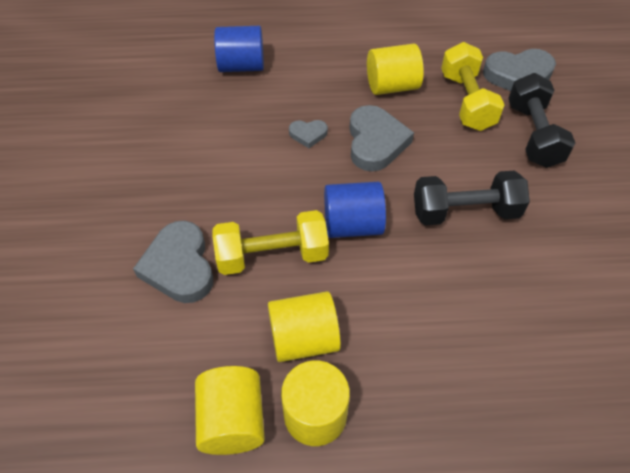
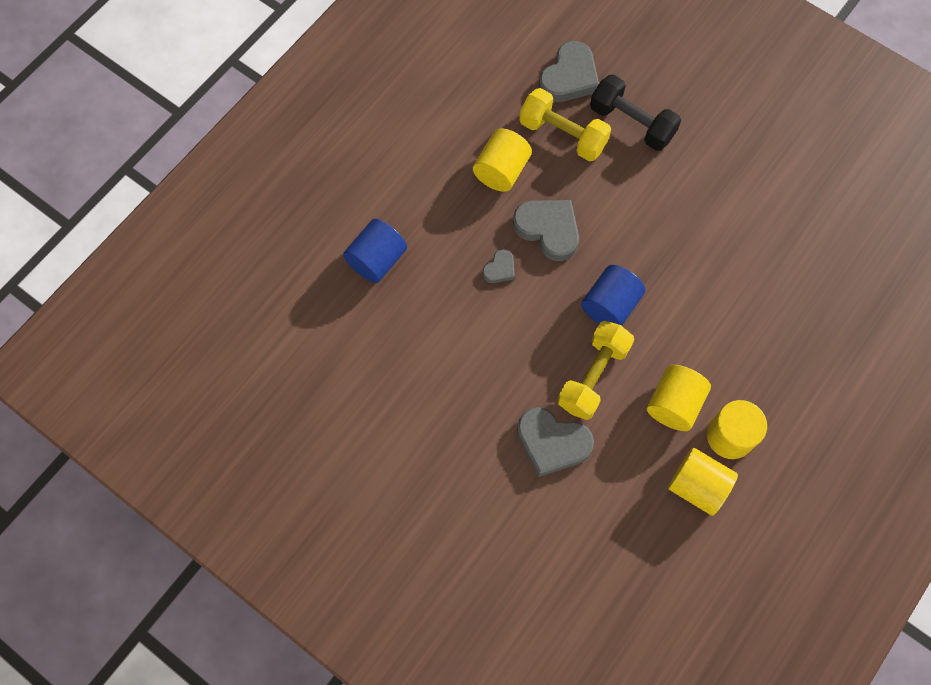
camera: 50 degrees left, 15 degrees up
(465, 212) = (659, 227): black dumbbell -> none

